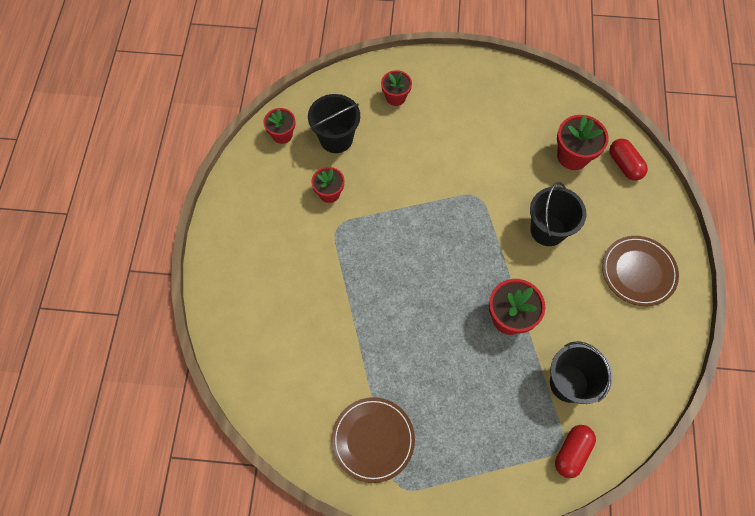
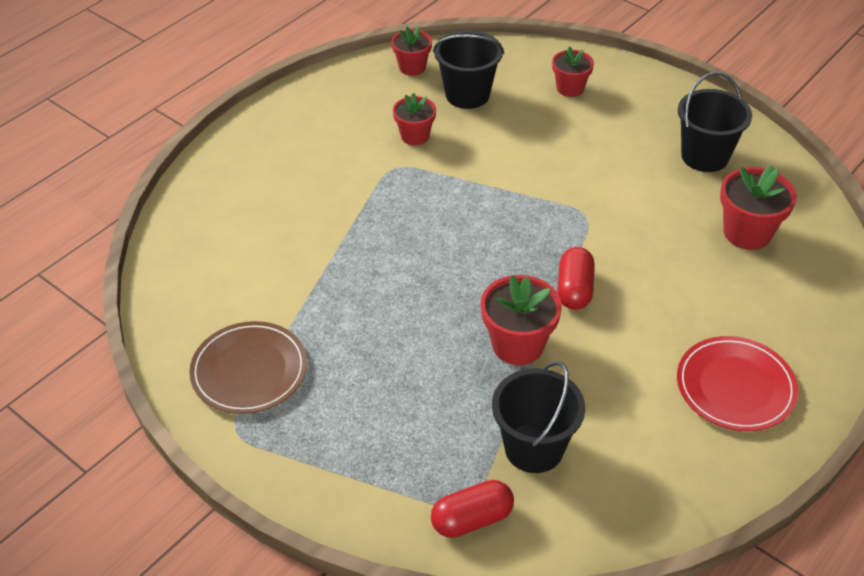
camera: 35 degrees right, 20 degrees down
(547, 230) = (647, 287): black bucket -> black bucket (705, 156)
(624, 165) = (813, 272): red capsule -> red capsule (574, 289)
(638, 272) = (735, 386): brown plate -> red plate

